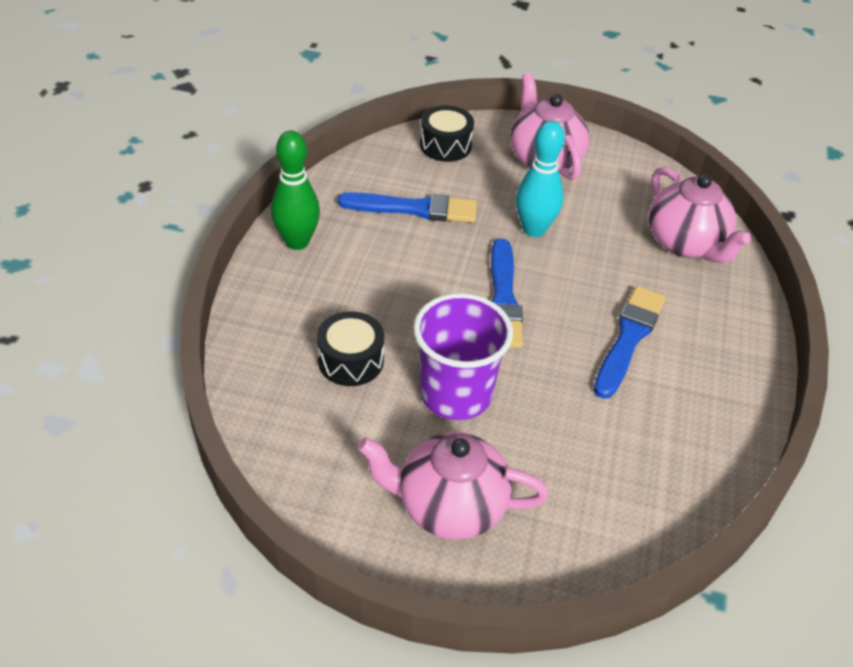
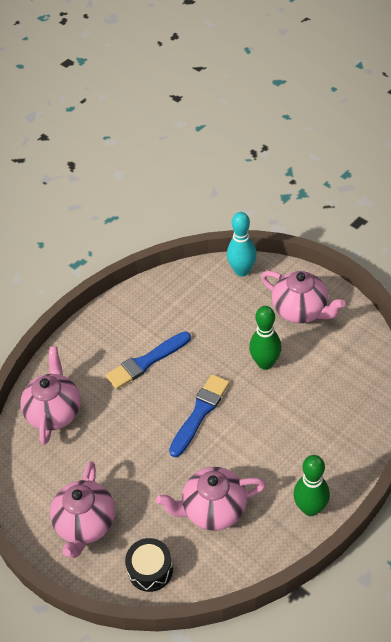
camera: 145 degrees left, 5 degrees up
(351, 361) = (313, 403): black drum -> none
(414, 209) = (213, 509): blue brush -> pink teapot
(455, 394) = (265, 363): purple cup -> green bowling pin
(534, 229) = (142, 459): turquoise bowling pin -> turquoise bowling pin (242, 271)

